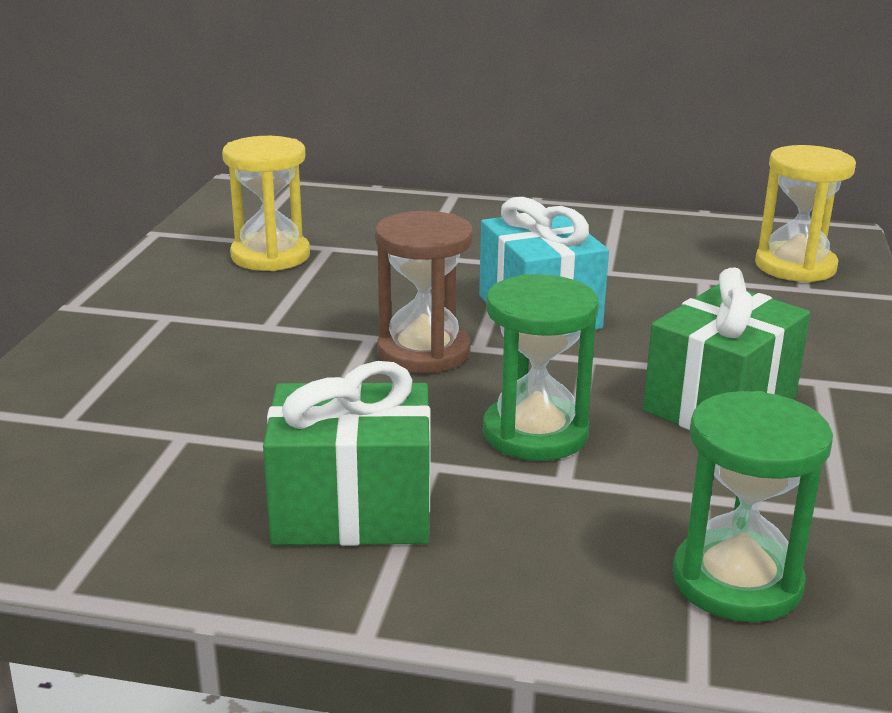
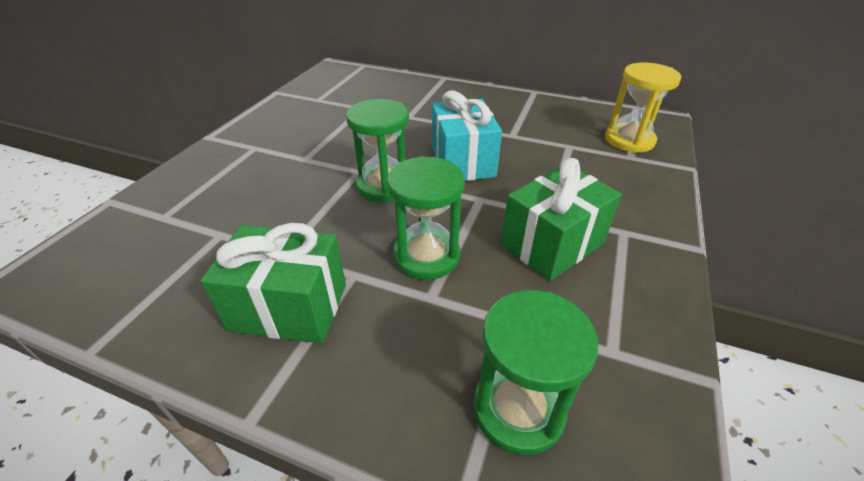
camera: 10 degrees right, 15 degrees up
(270, 256) = (328, 111): yellow hourglass -> none
(423, 352) = (384, 185): brown hourglass -> green hourglass

